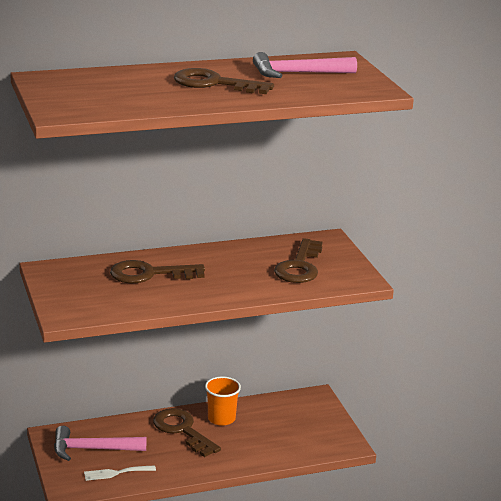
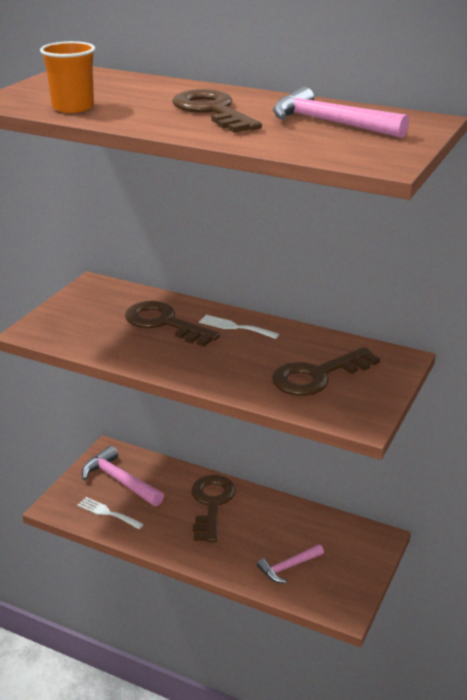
camera: 45 degrees right, 5 degrees up
(200, 258) = (235, 327): none -> white fork
(221, 418) = (259, 511): orange cup -> orange cup (73, 107)
(285, 440) = (288, 567): none -> pink hammer

